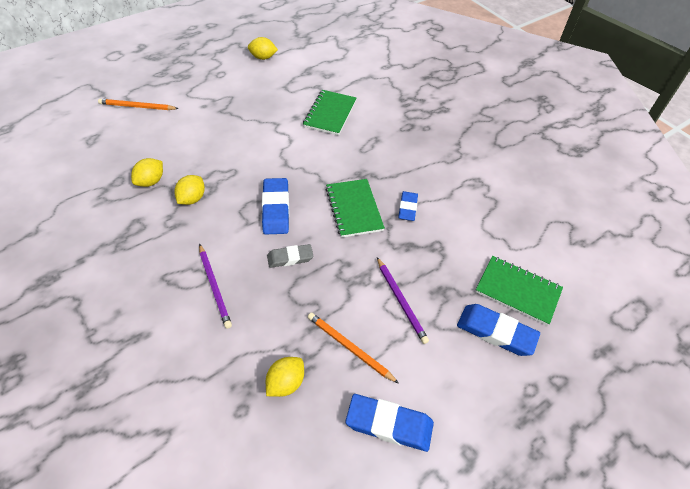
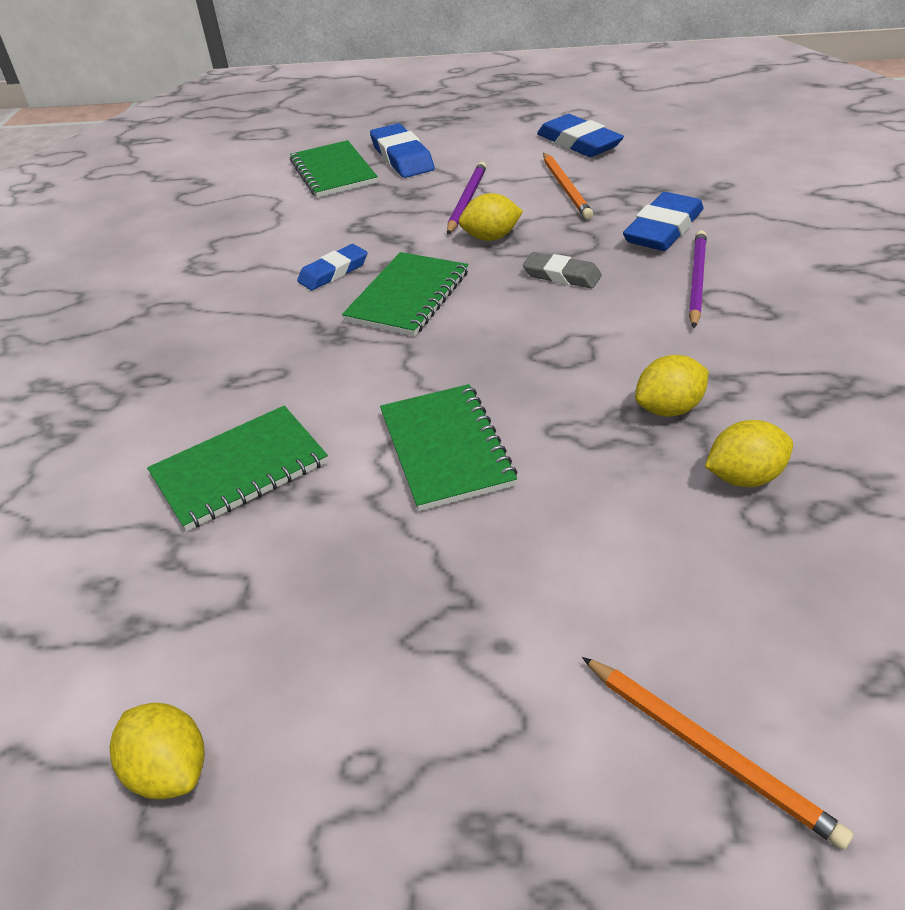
camera: 135 degrees left, 10 degrees down
(267, 148) = (446, 449): none -> green notebook
(276, 209) = (528, 339): blue eraser -> blue eraser (663, 229)
(285, 383) = (660, 186): yellow lemon -> yellow lemon (491, 237)

